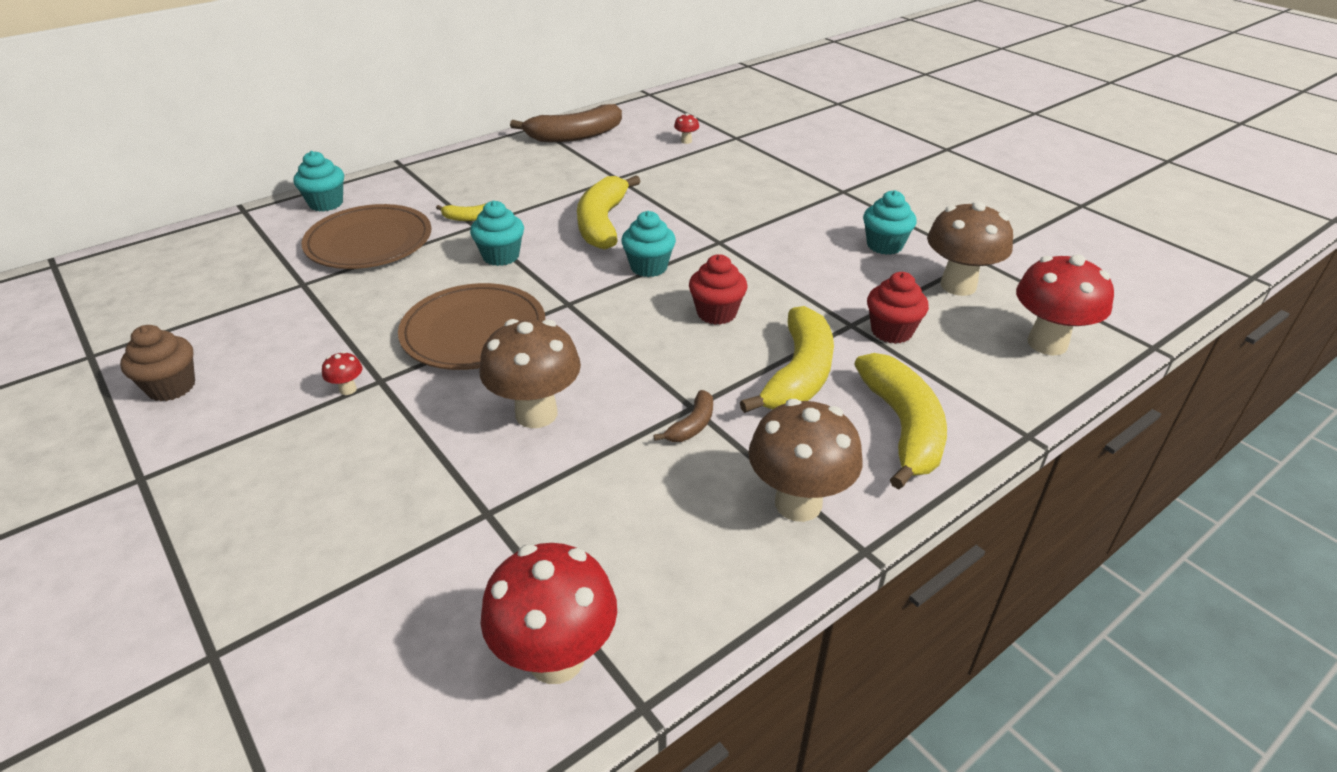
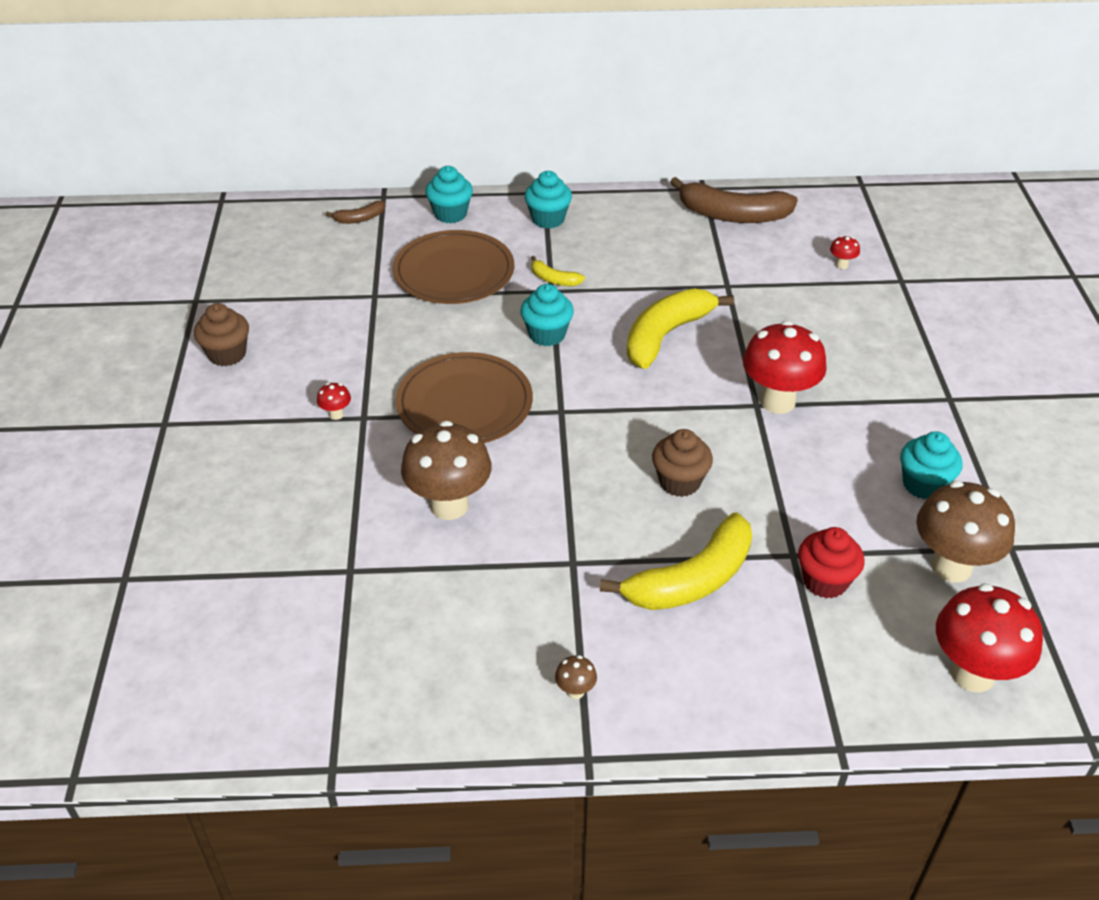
camera: 35 degrees right, 5 degrees up
(556, 658) = (308, 703): red mushroom -> red mushroom (777, 401)
(649, 267) = (664, 404): turquoise cupcake -> turquoise cupcake (548, 219)
(692, 425) = (557, 579): brown banana -> brown banana (360, 218)
(716, 313) = (679, 482): red cupcake -> brown cupcake
(798, 503) = (575, 691): brown mushroom -> brown mushroom, size x0.41
(902, 427) = (732, 677): yellow banana -> none

